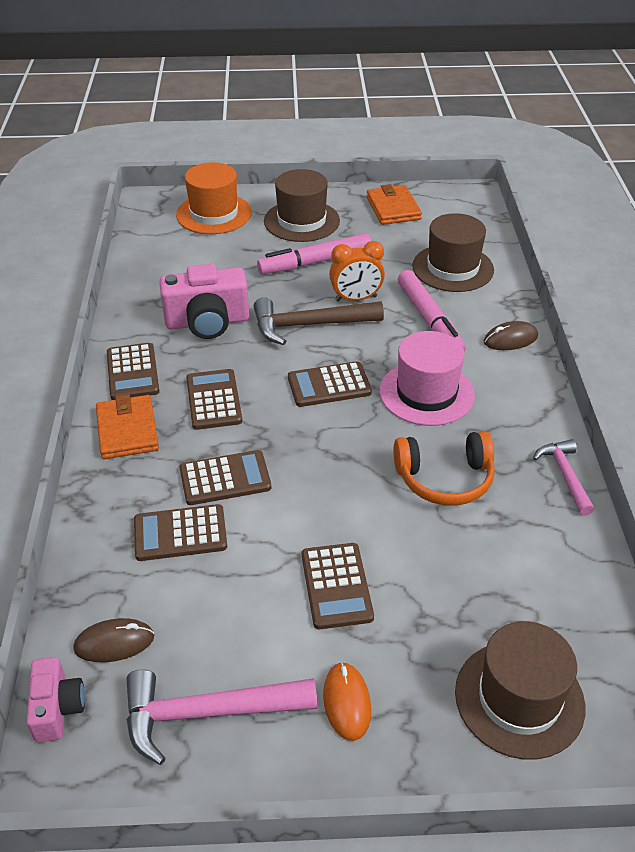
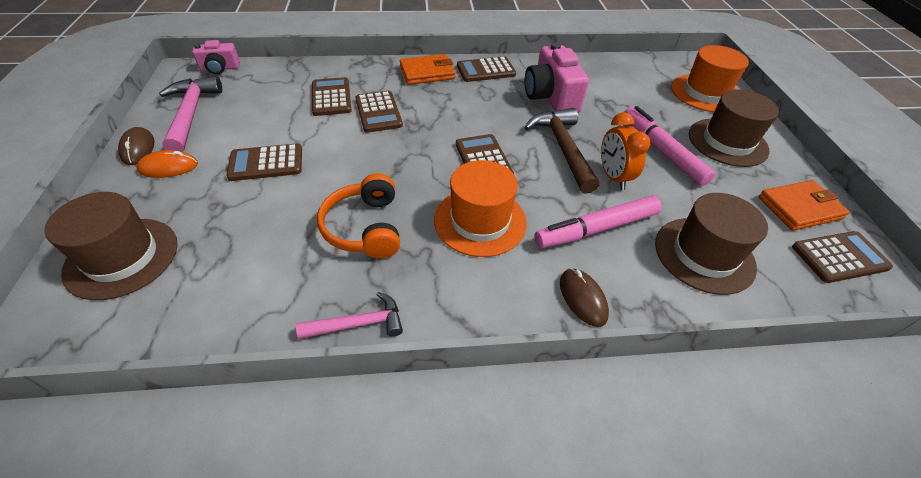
camera: 85 degrees right, 5 degrees up
(114, 643) = (254, 81): brown mouse -> brown mouse (138, 148)
(213, 400) = (460, 104): brown calculator -> brown calculator (839, 257)
(426, 393) = (480, 221): pink hat -> orange hat

